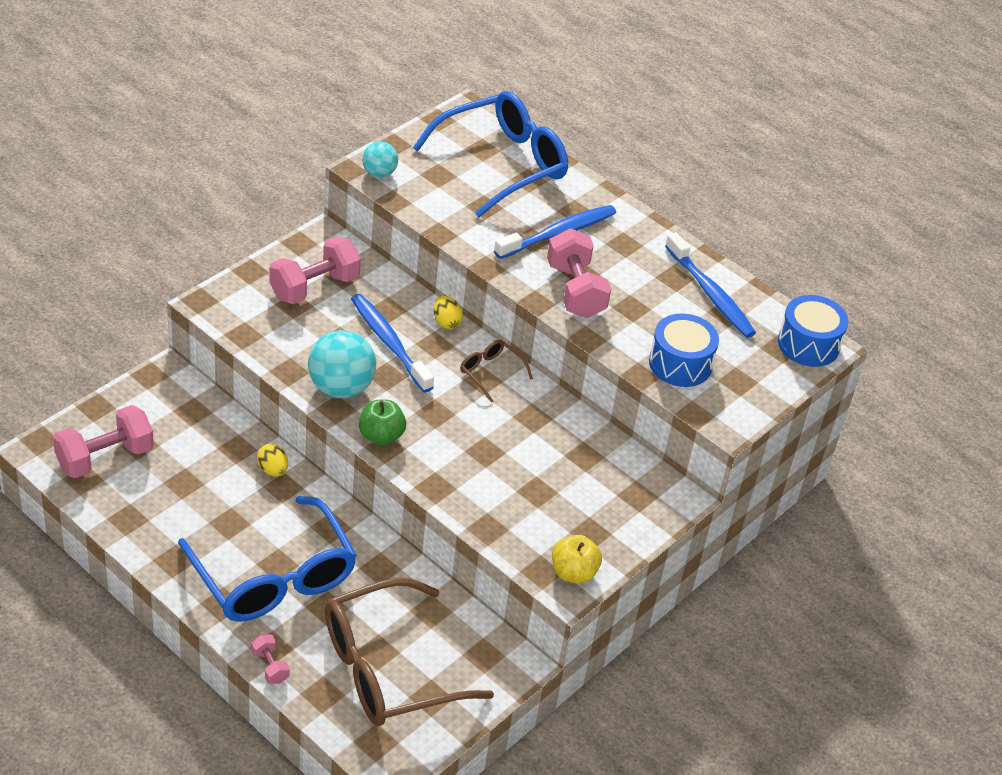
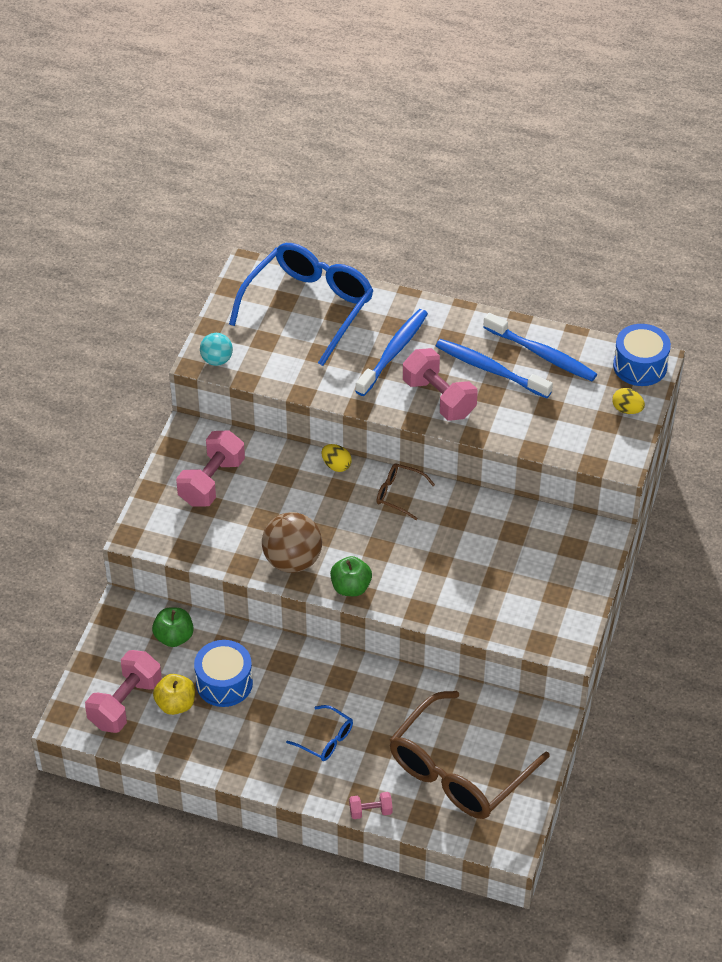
camera: 20 degrees left, 5 degrees up
(195, 419) = (174, 637): none -> green apple
(270, 666) = (370, 811): pink dumbbell -> pink dumbbell turned 45 degrees counterclockwise
(273, 470) = (264, 652): yellow egg -> yellow egg (627, 410)
(274, 577) = (326, 739): blue glasses -> blue glasses, size x0.43
(341, 388) = (292, 561): turquoise ball -> brown ball
(389, 343) = (303, 504): blue toothbrush -> blue toothbrush (490, 369)
(573, 573) = (565, 632): yellow apple -> yellow apple (175, 704)
(680, 364) = (556, 426): blue drum -> blue drum (224, 683)

